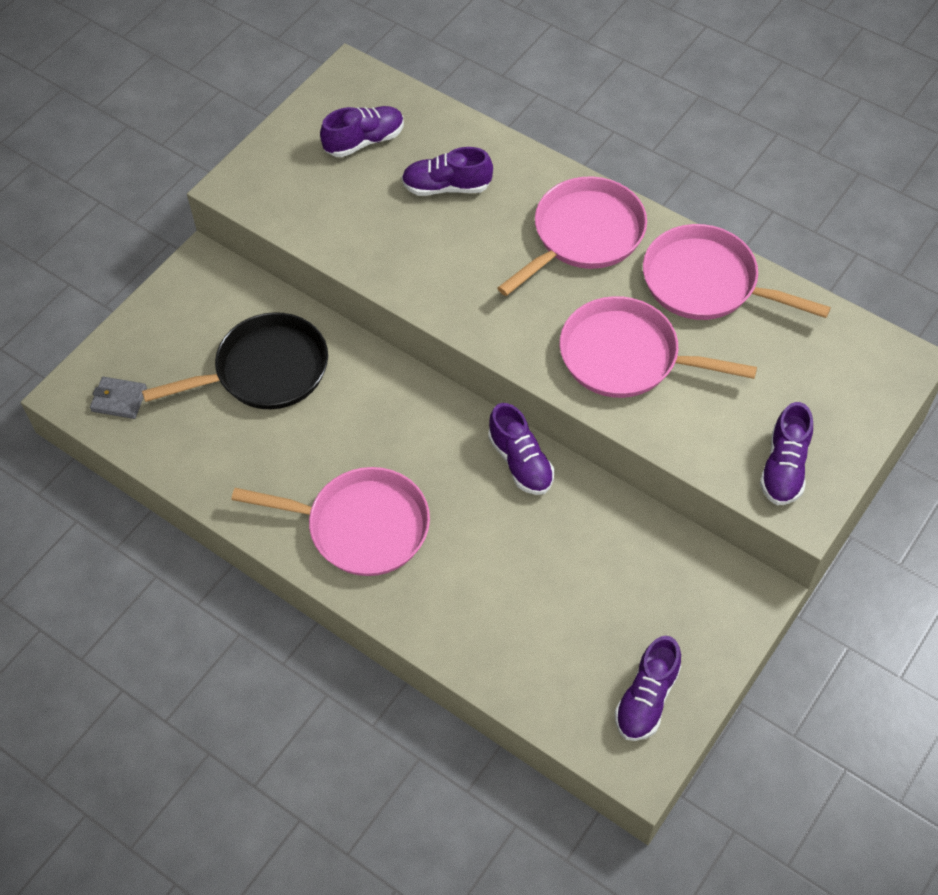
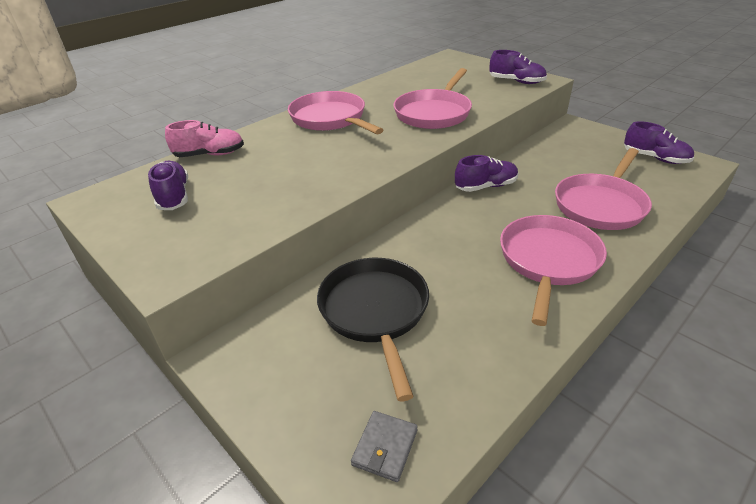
camera: 80 degrees left, 20 degrees down
(446, 187) = (254, 162): purple shoe -> none
(460, 138) = (210, 155): none -> pink shoe
(706, 283) = (384, 90): pink pan -> pink pan (601, 205)

